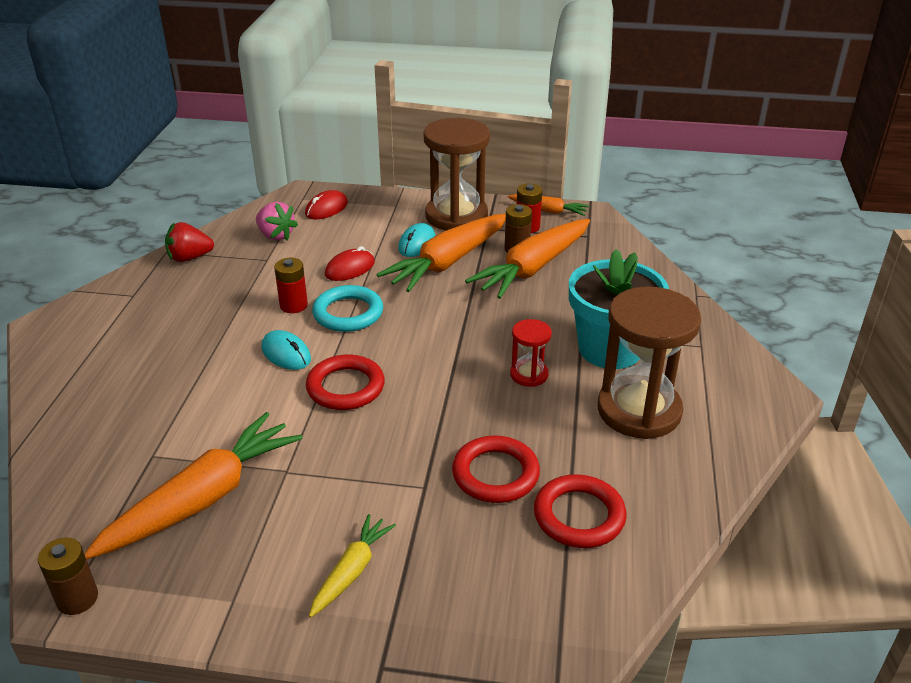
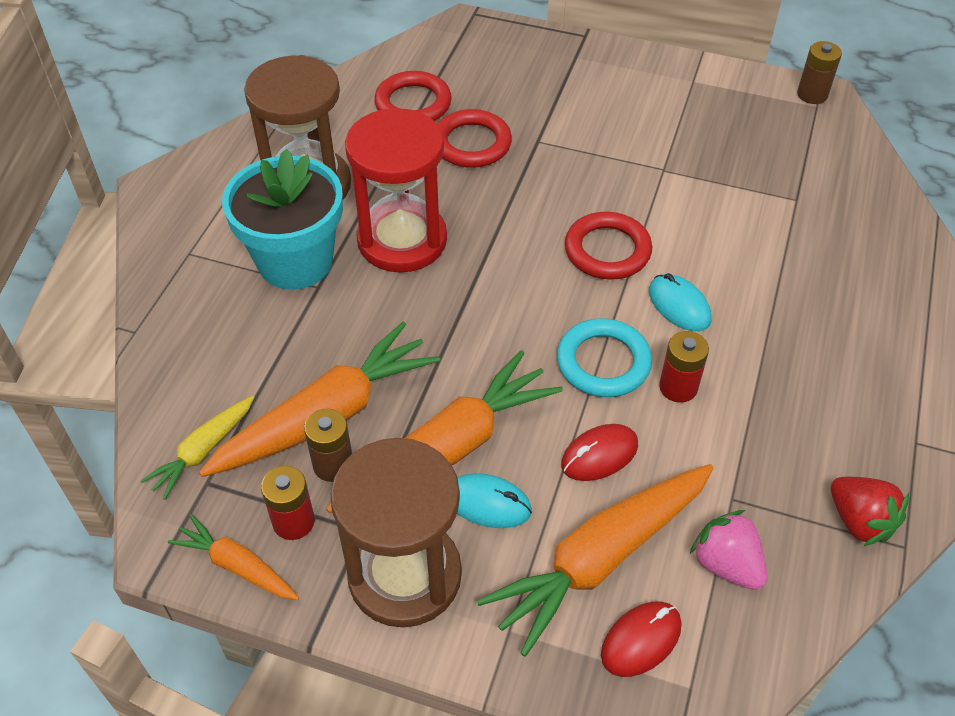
camera: 170 degrees left, 15 degrees up
(189, 258) = (859, 521): red strawberry -> red strawberry turned 60 degrees clockwise
(203, 498) = (735, 154): orange carrot -> orange carrot (600, 559)
(352, 571) = (604, 88): yellow carrot -> yellow carrot (203, 451)
(417, 244) = (488, 503): turquoise mouse -> turquoise mouse turned 75 degrees clockwise
(529, 374) = (402, 240): red hourglass -> red hourglass, size x2.10

